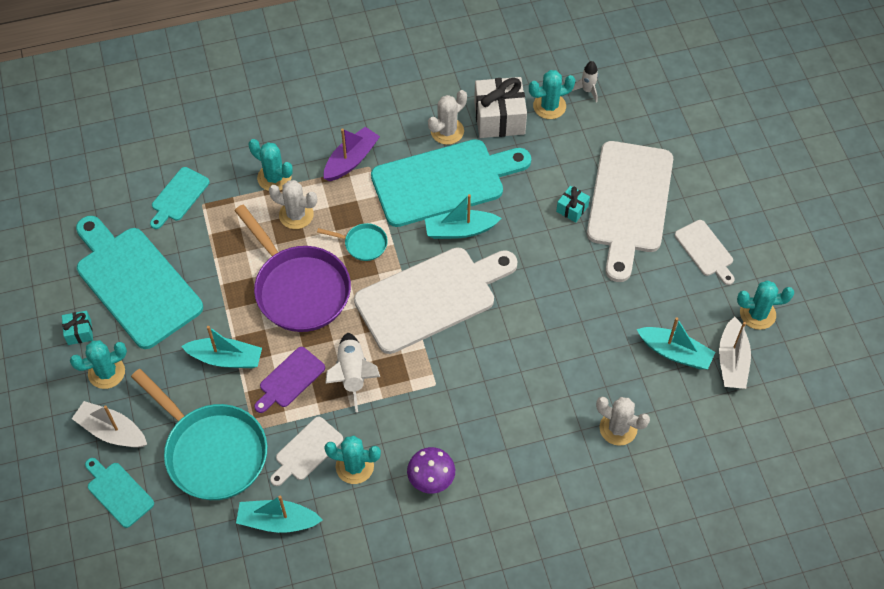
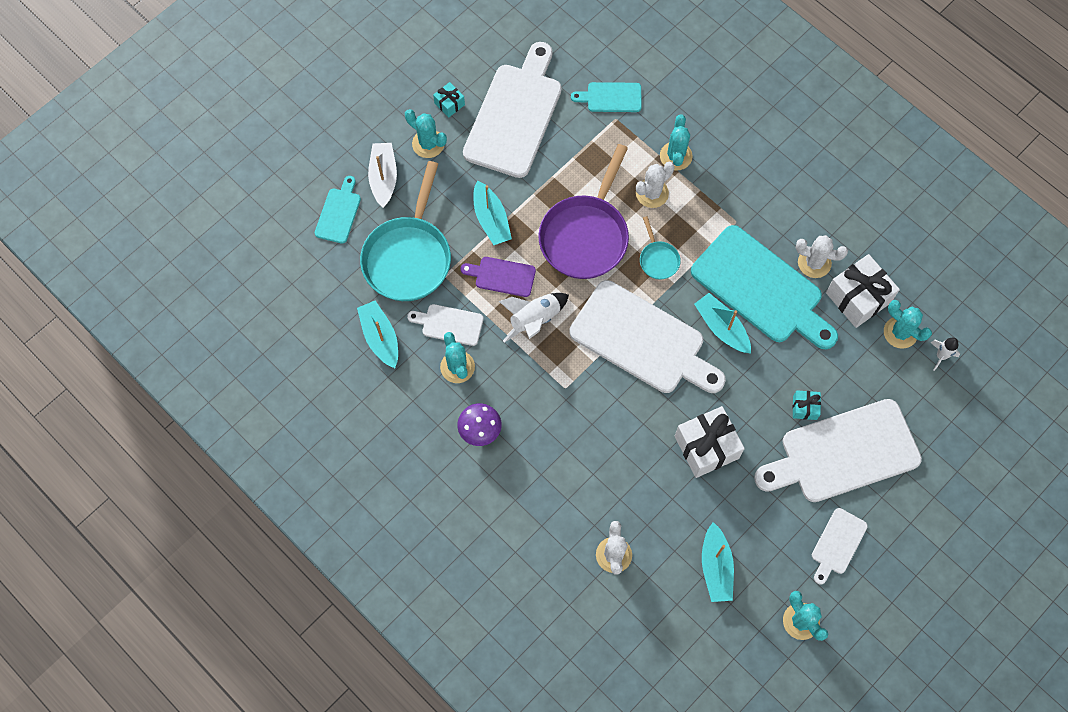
camera: 60 degrees right, 10 degrees up
(135, 282) = (515, 115): turquoise cutting board -> white cutting board
(296, 215) = (652, 193): white cactus -> white cactus turned 60 degrees clockwise
(351, 160) = (732, 204): purple boat -> none
(562, 301) = (706, 447): none -> white gift
(732, 361) = (738, 621): white boat -> none

